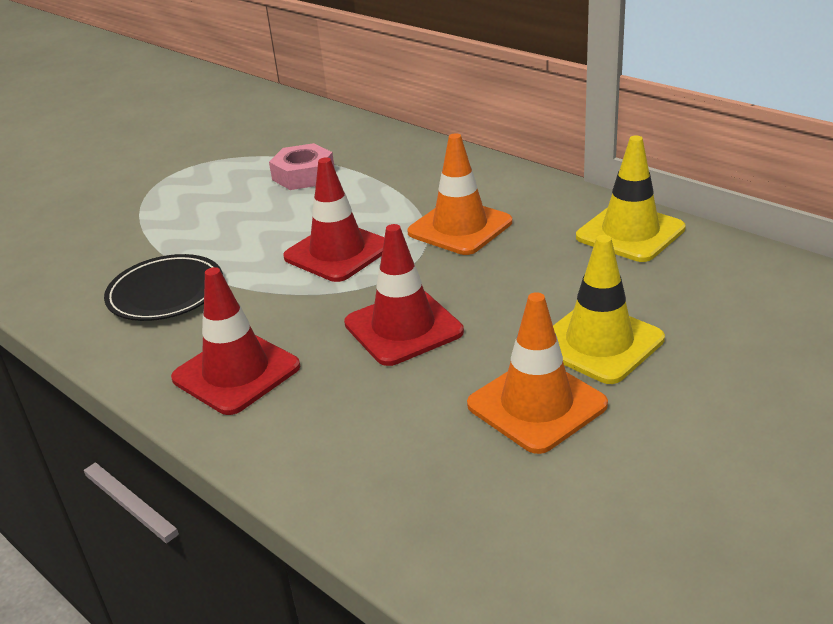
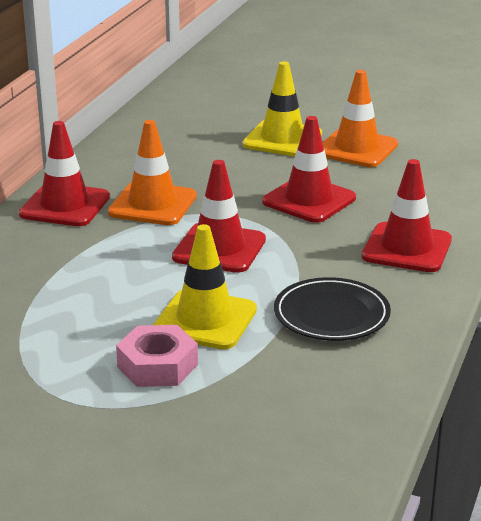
camera: 115 degrees left, 5 degrees down
(303, 175) = (69, 306): pink nut -> pink nut (157, 365)
(488, 183) = (65, 206): none -> red traffic cone
(630, 233) = (135, 143): yellow traffic cone -> yellow traffic cone (205, 320)

